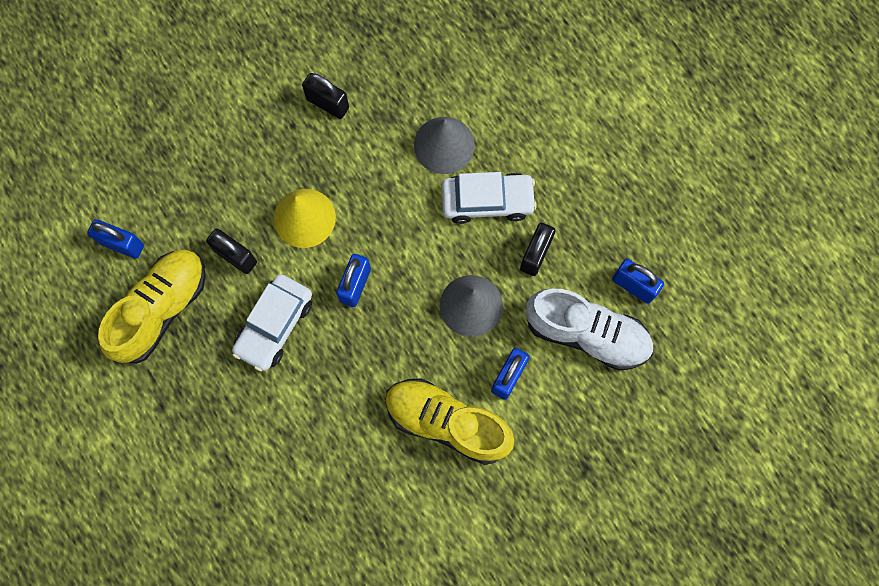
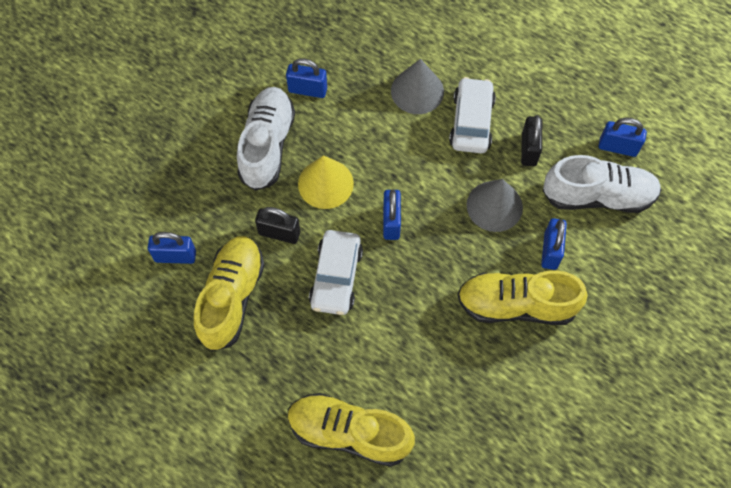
camera: 20 degrees left, 10 degrees down
(222, 494) = (349, 433): none -> yellow shoe
(261, 153) = (267, 145): none -> white shoe
(327, 104) = (307, 90): black padlock -> blue padlock
(487, 201) = (471, 122): white car -> white car turned 60 degrees counterclockwise

